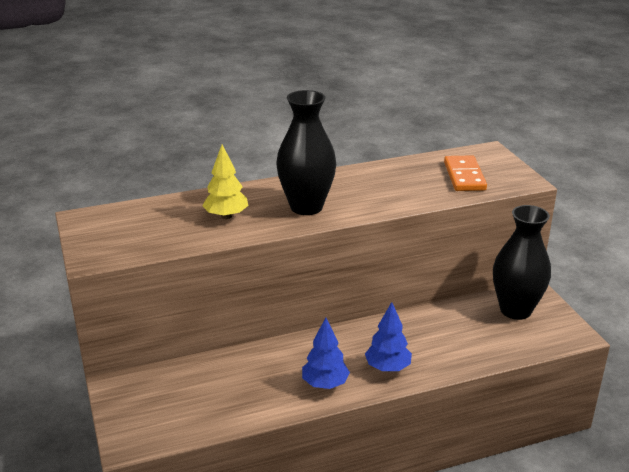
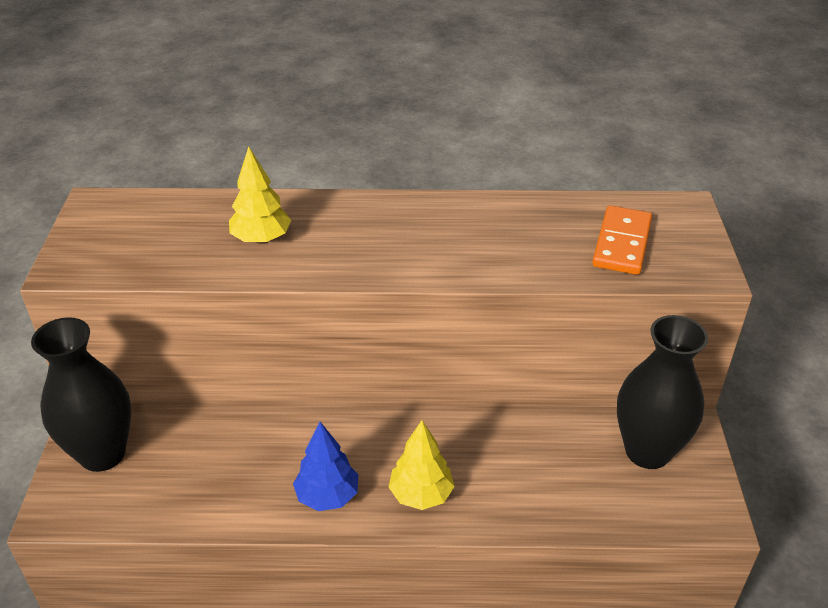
camera: 20 degrees right, 10 degrees up
(306, 207) = (371, 247): black vase -> black vase (102, 453)
(387, 368) = (421, 495): blue tree -> yellow tree

